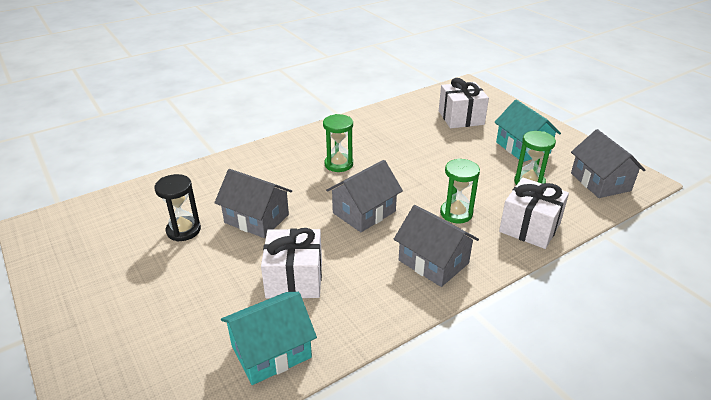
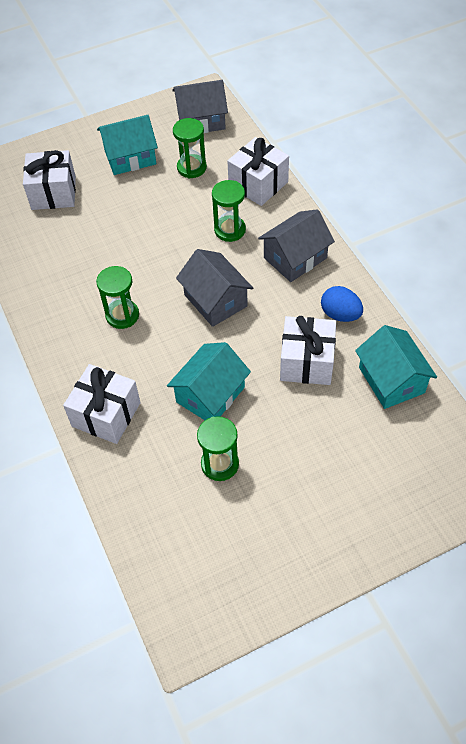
camera: 80 degrees left, 20 degrees up
(183, 230) = (220, 464): black hourglass -> green hourglass
(240, 168) = (106, 414): none -> white gift
(256, 218) = (210, 394): grey house -> turquoise house
(361, 302) = (340, 314): none -> blue egg

